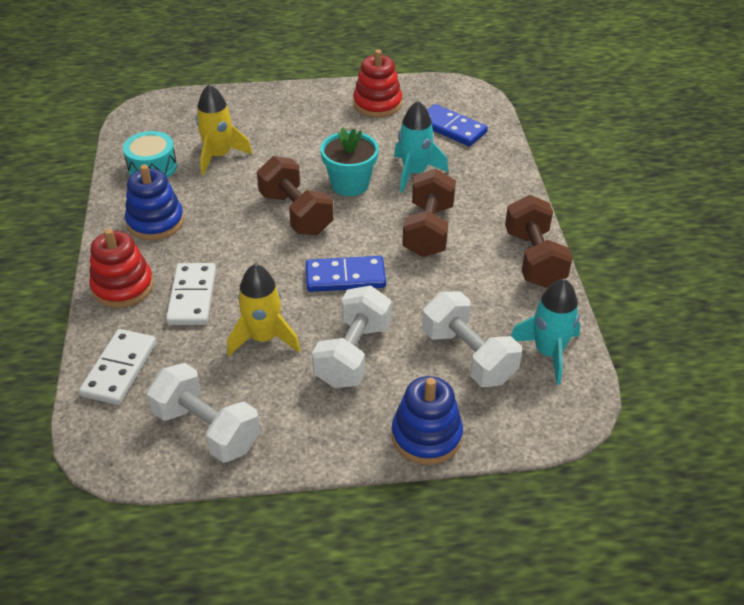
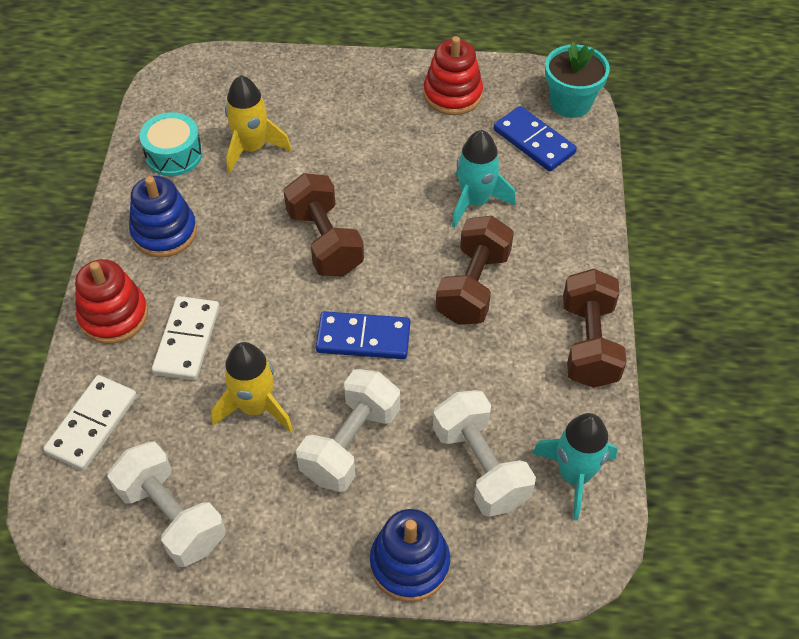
camera: 10 degrees right, 10 degrees up
(350, 184) = (395, 208): turquoise flower pot -> turquoise flower pot (570, 103)

